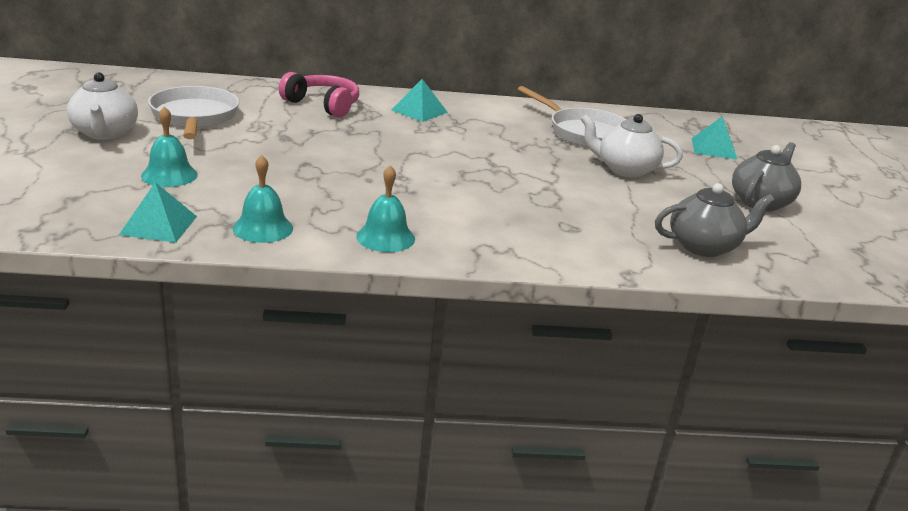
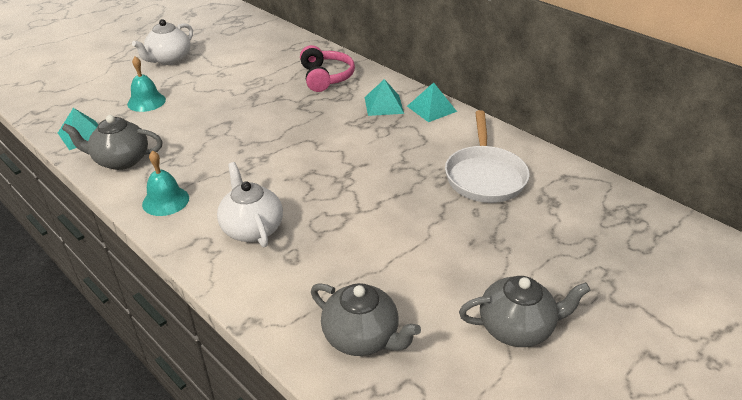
camera: 50 degrees right, 10 degrees up
(194, 117) = (232, 63): white pan -> none
(263, 228) = (121, 160): turquoise bell -> grey teapot
(625, 169) = (447, 228): white teapot -> white teapot (252, 228)
(714, 148) = (592, 247): turquoise pyramid -> turquoise pyramid (431, 108)

